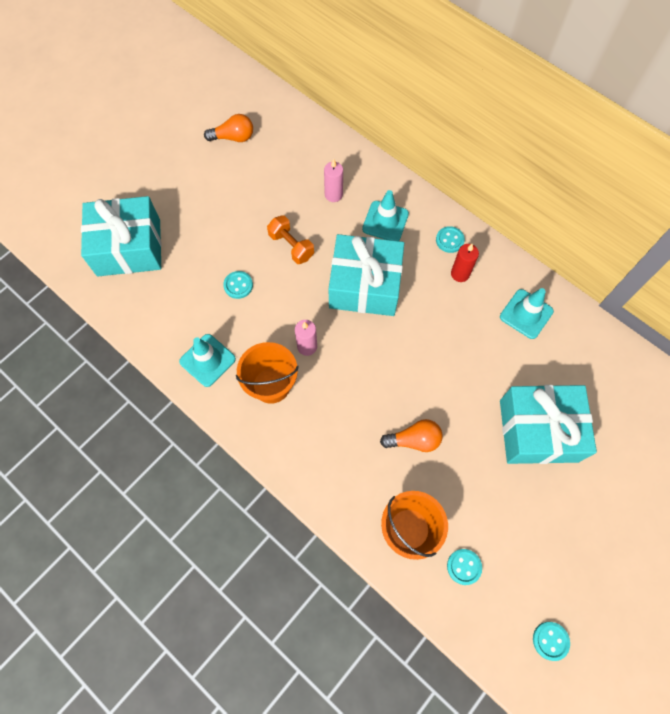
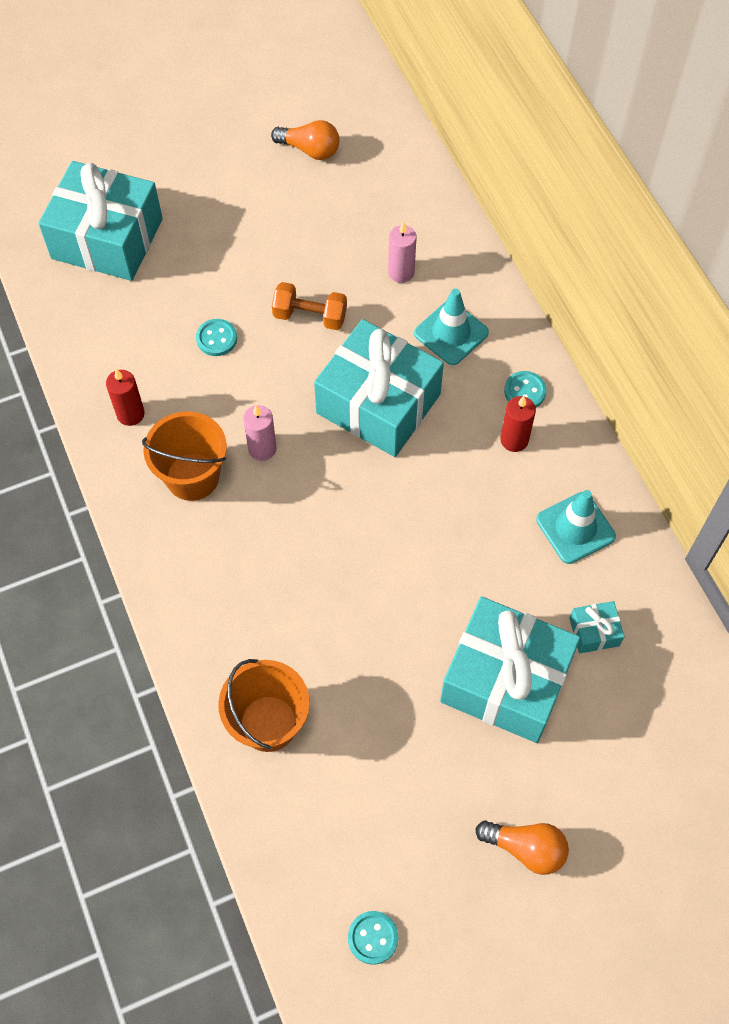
camera: 25 degrees right, 5 degrees down
(207, 360) = (130, 414): turquoise traffic cone -> red candle
(291, 246) = (310, 316): orange dumbbell -> orange dumbbell turned 60 degrees counterclockwise
(414, 440) = (335, 620): orange light bulb -> orange light bulb (525, 848)
(464, 567) = (312, 799): turquoise button -> none
(572, 375) = (594, 632): none -> turquoise gift

